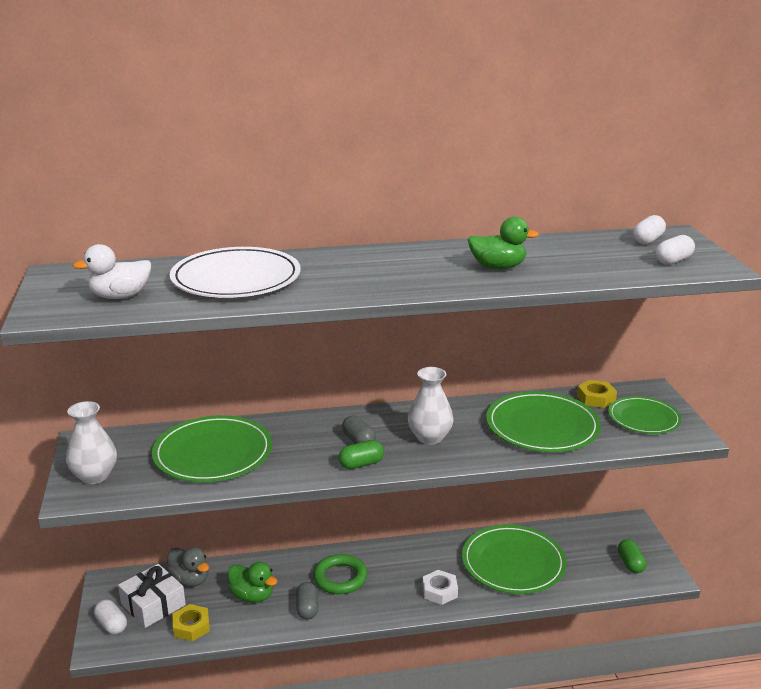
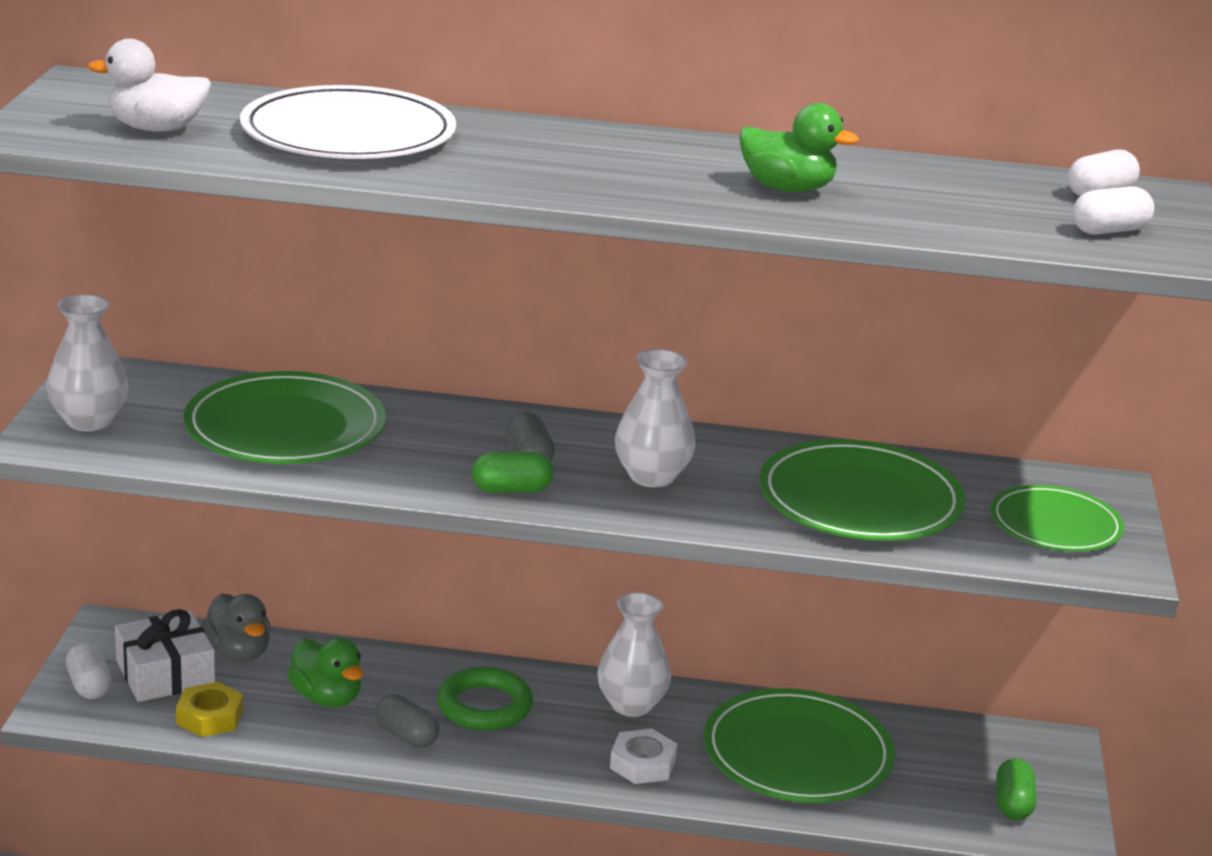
camera: 15 degrees right, 0 degrees up
(307, 608) = (406, 736): grey capsule -> grey capsule turned 60 degrees counterclockwise
(416, 556) = (631, 705): none -> white vase
(596, 398) = (992, 478): yellow nut -> none

